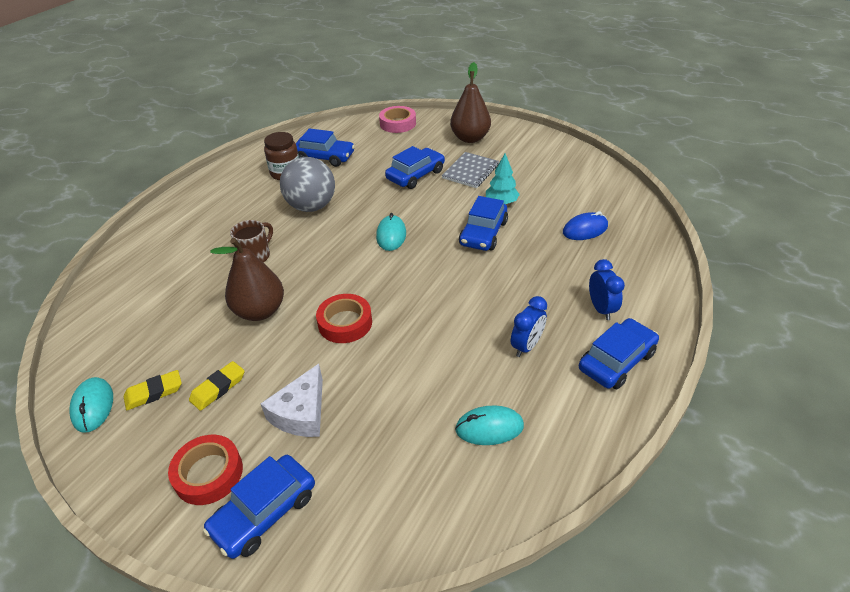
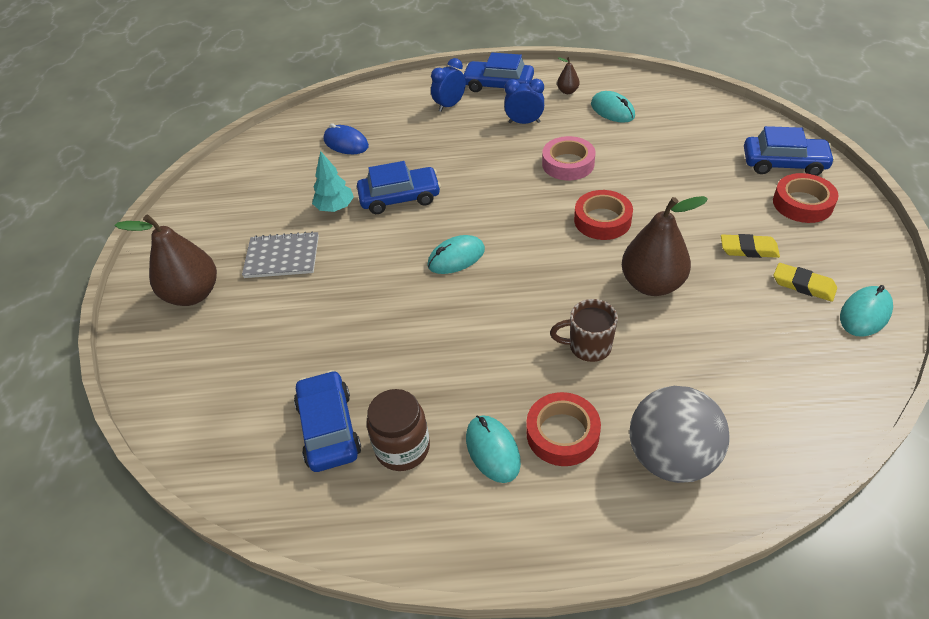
camera: 120 degrees left, 5 degrees up
(224, 221) = (562, 433): none -> red tape
(247, 197) = (492, 450): none -> turquoise mouse
(301, 413) = (707, 191): white cheese -> none
(312, 206) = (458, 360): grey ball -> grey ball (671, 457)
(398, 123) = (176, 398): pink tape -> pink tape (568, 164)
(415, 175) = (319, 300): blue car -> none
(559, 412) = (567, 91): none -> brown pear

